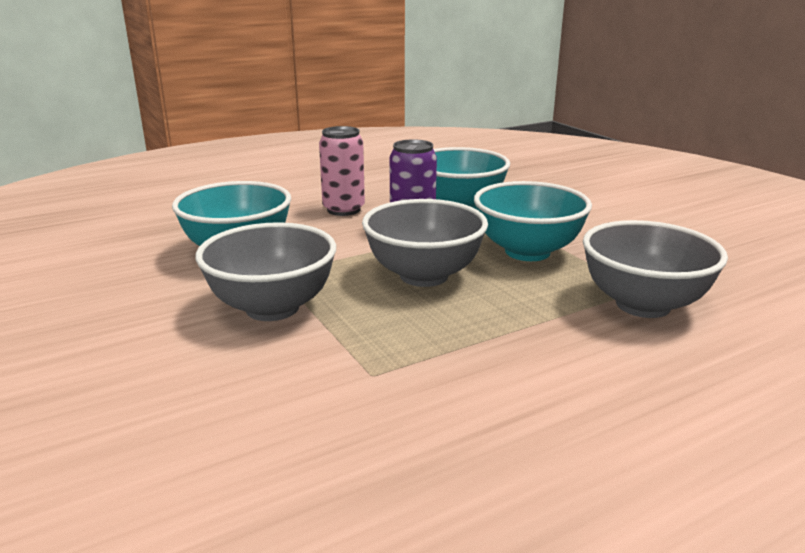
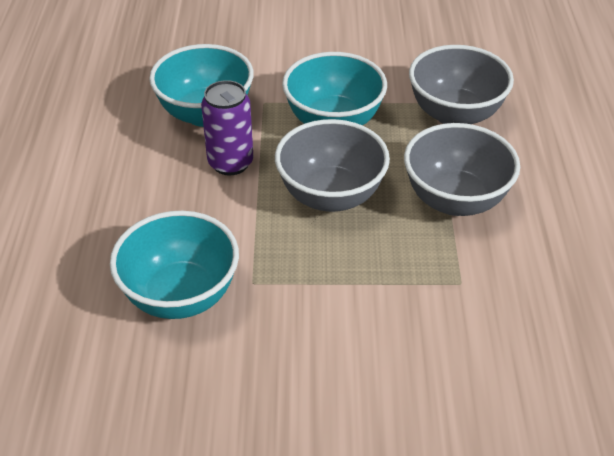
camera: 60 degrees left, 20 degrees up
(272, 308) = (321, 306): grey bowl -> grey bowl (455, 200)
(343, 210) = (141, 188): pink can -> none

